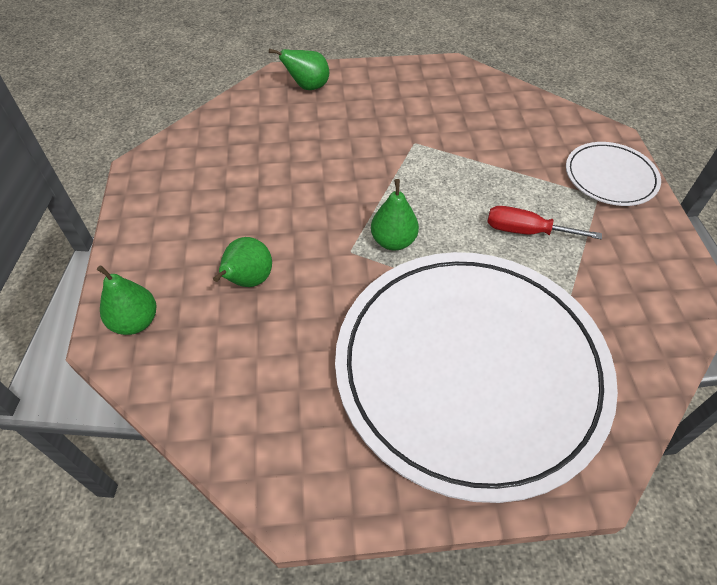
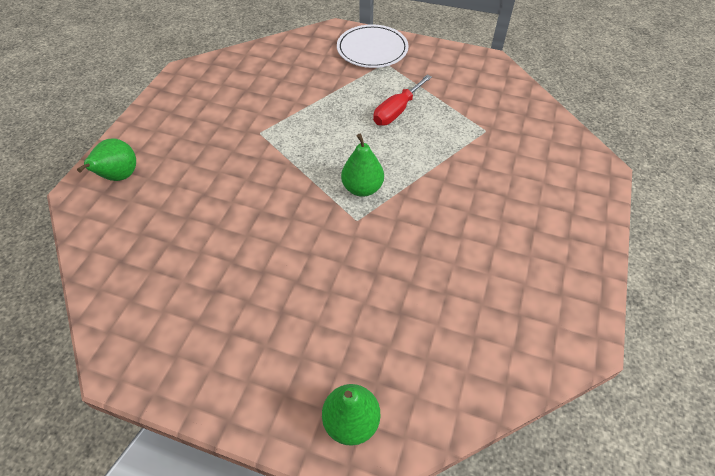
camera: 65 degrees left, 0 degrees up
(248, 281) = (349, 306): green pear -> none
(470, 369) = (503, 191): white plate -> none

